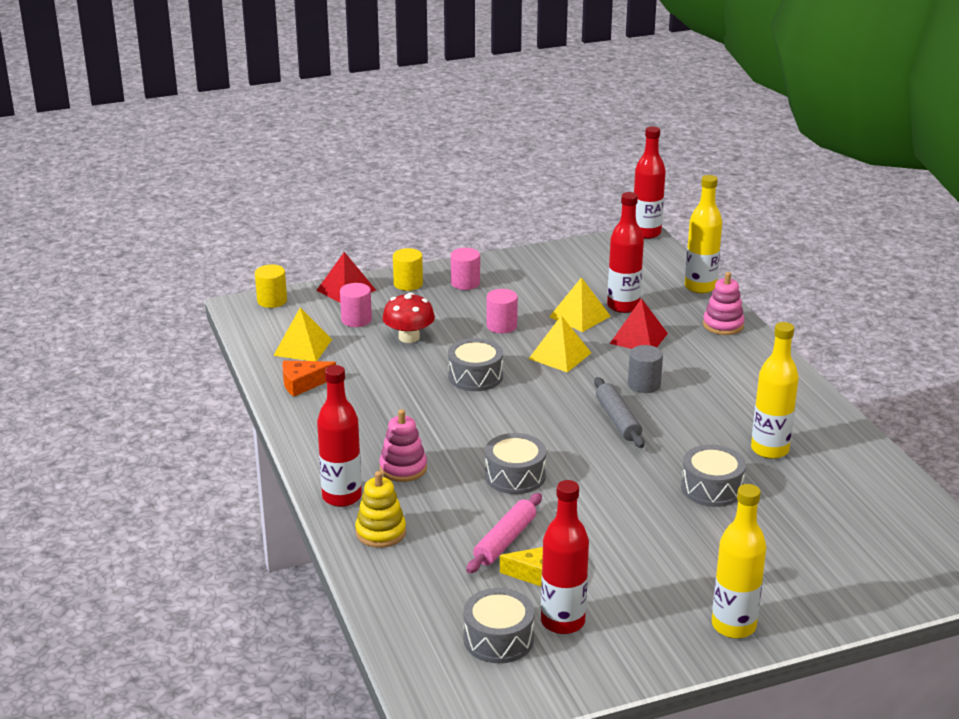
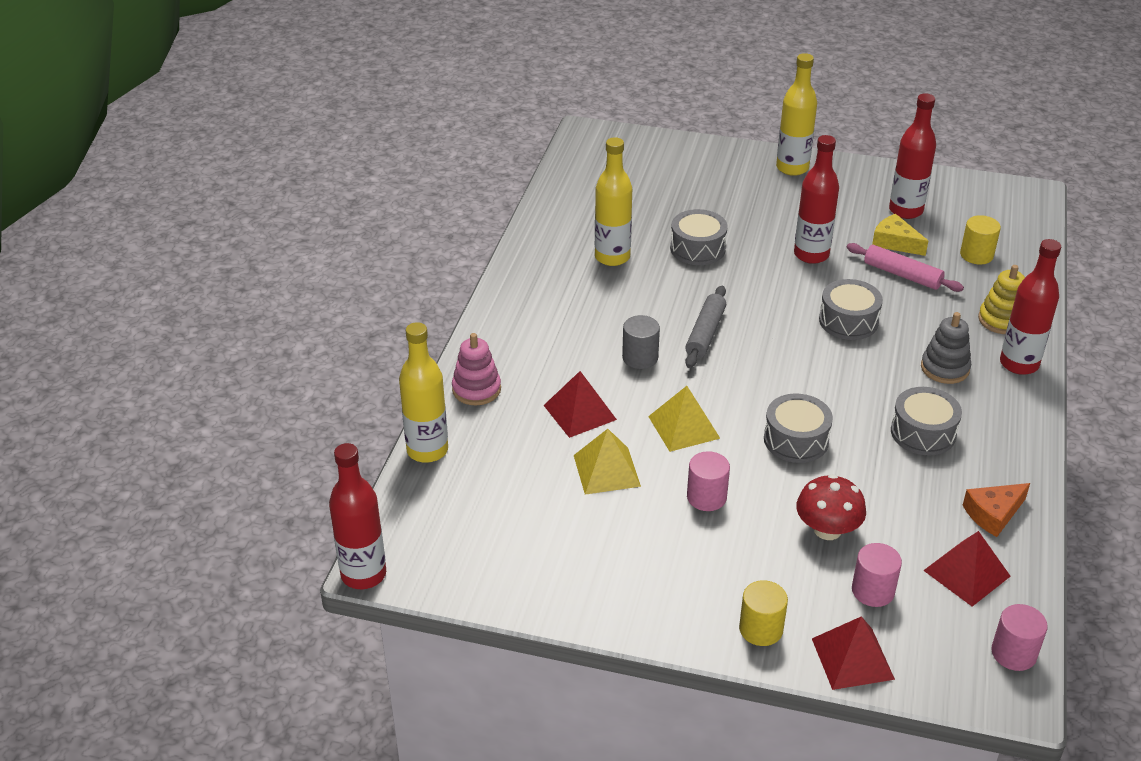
camera: 145 degrees left, 10 degrees up
(272, 301) = (968, 686): yellow cylinder -> yellow cylinder (976, 255)
(302, 347) = (967, 573): yellow pyramid -> red pyramid
(303, 383) = (993, 514): orange cheese -> orange cheese turned 135 degrees clockwise
(403, 468) = (944, 368): pink stacking toy -> grey stacking toy
(465, 283) = (686, 593): pink cylinder -> pink cylinder (1013, 653)
(498, 639) = (960, 217): grey drum -> grey drum (923, 433)
(505, 541) = (902, 275): pink rolling pin -> pink rolling pin turned 60 degrees clockwise
(623, 306) = (543, 463): red bottle -> red bottle (811, 255)

